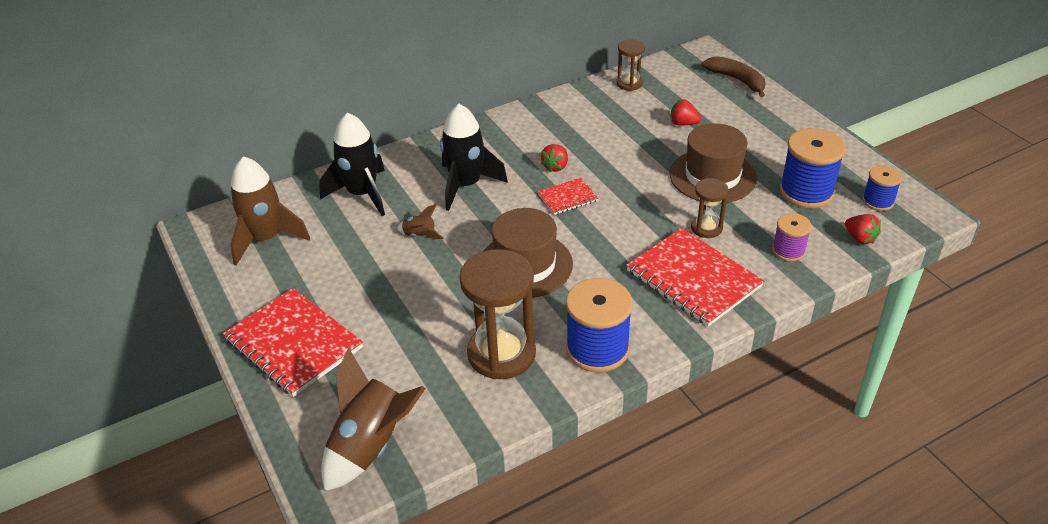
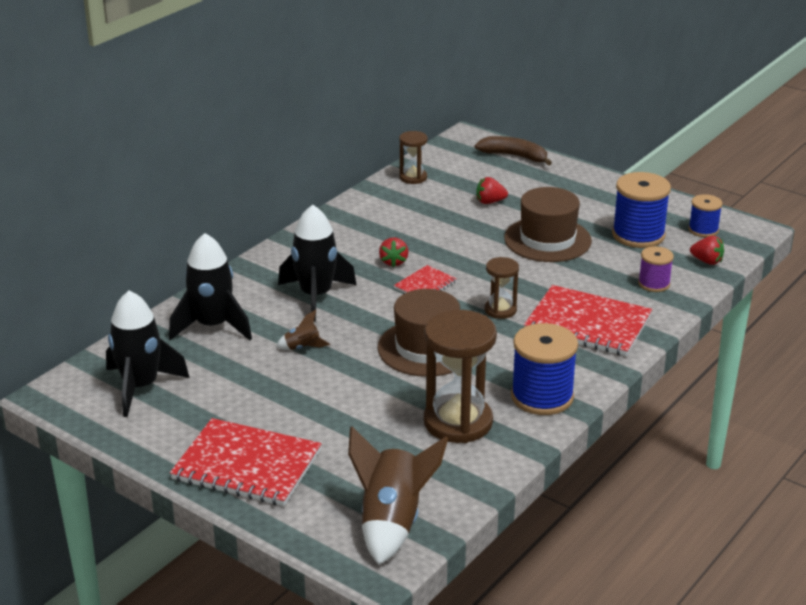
camera: 25 degrees left, 10 degrees down
(266, 239) = (140, 387): brown rocket -> black rocket
(706, 228) = (571, 282): brown hourglass -> brown hourglass (500, 310)

